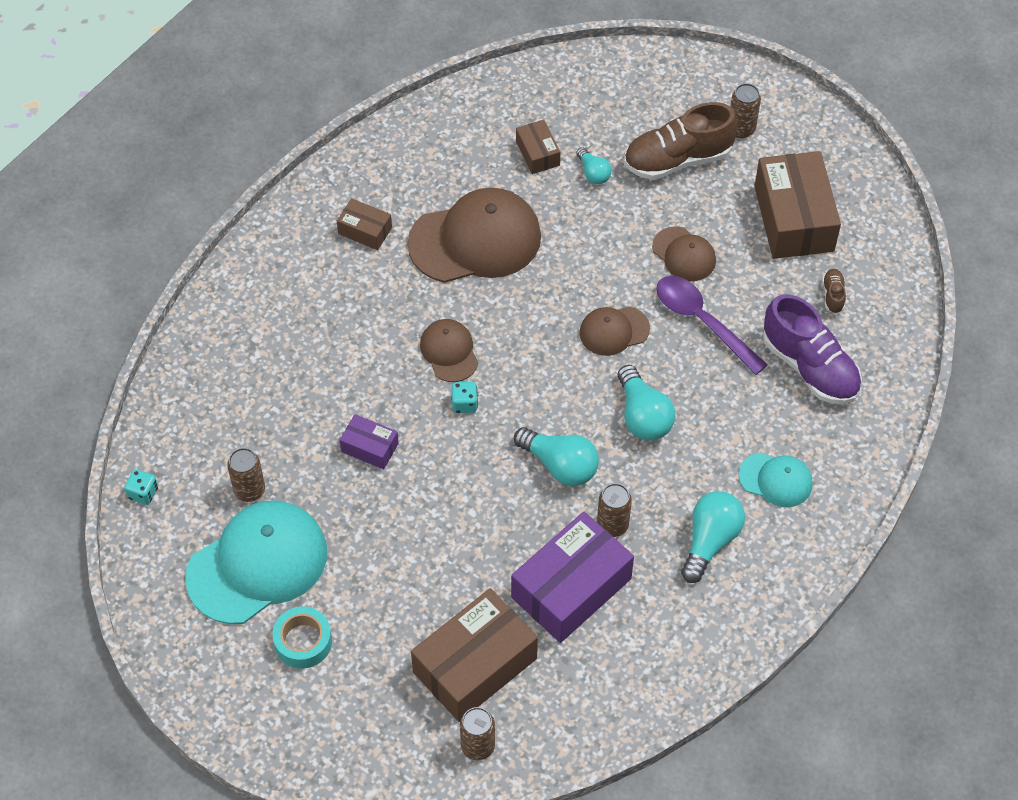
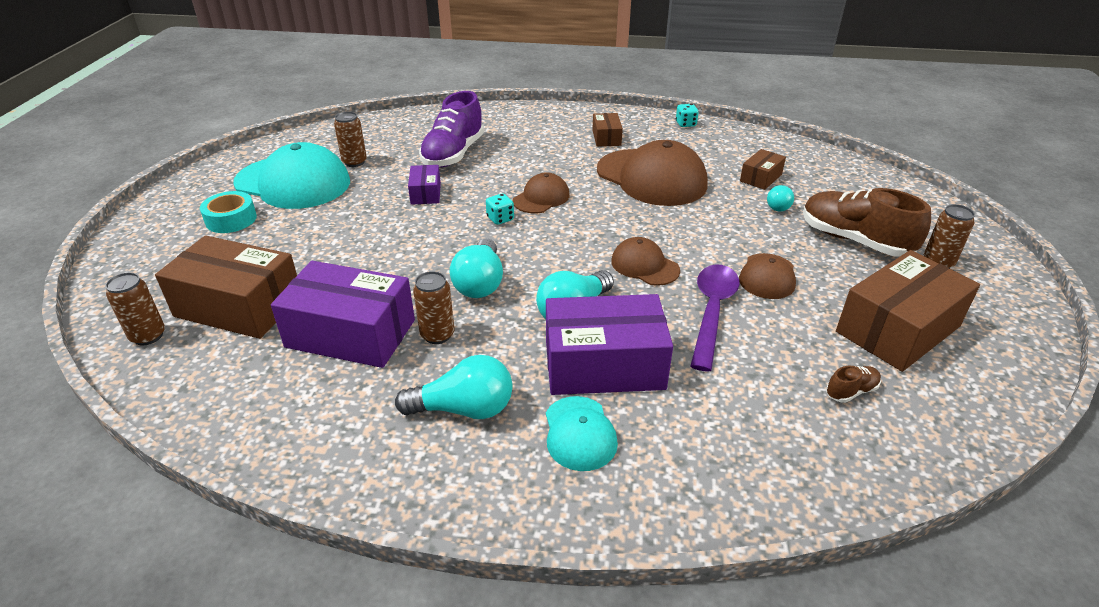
camera: 60 degrees right, 20 degrees down
(143, 493) = (328, 131): turquoise dice -> turquoise dice (685, 124)
(717, 428) = (604, 364): none -> purple box
(810, 367) = (745, 407): purple shoe -> purple shoe (453, 154)

